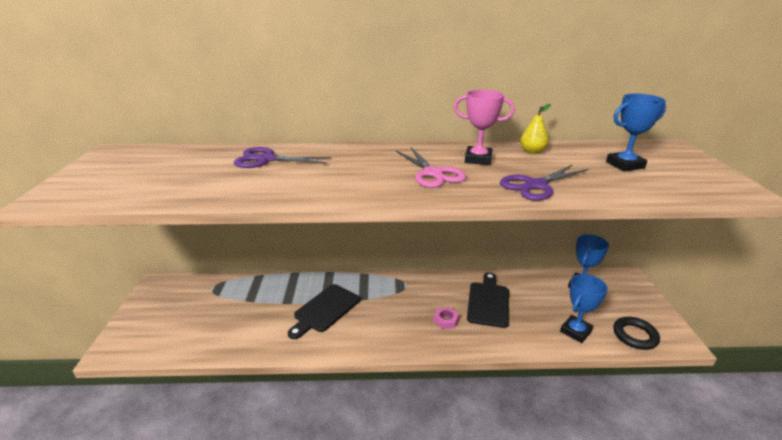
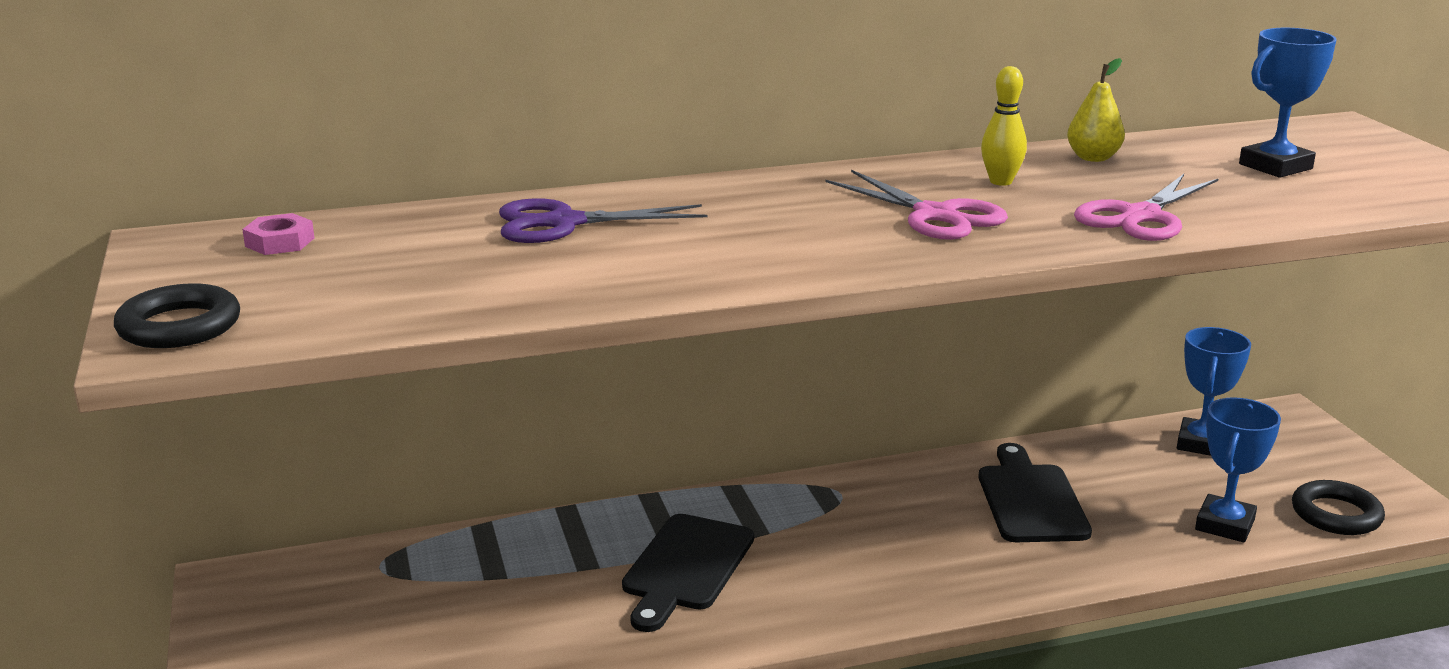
camera: 15 degrees left, 5 degrees down
(64, 191) = (179, 326): none -> black ring
(446, 320) = (960, 546): pink nut -> pink nut (280, 242)
(478, 159) = (1001, 181): pink trophy -> yellow bowling pin
(535, 185) = (1141, 216): purple scissors -> pink scissors

